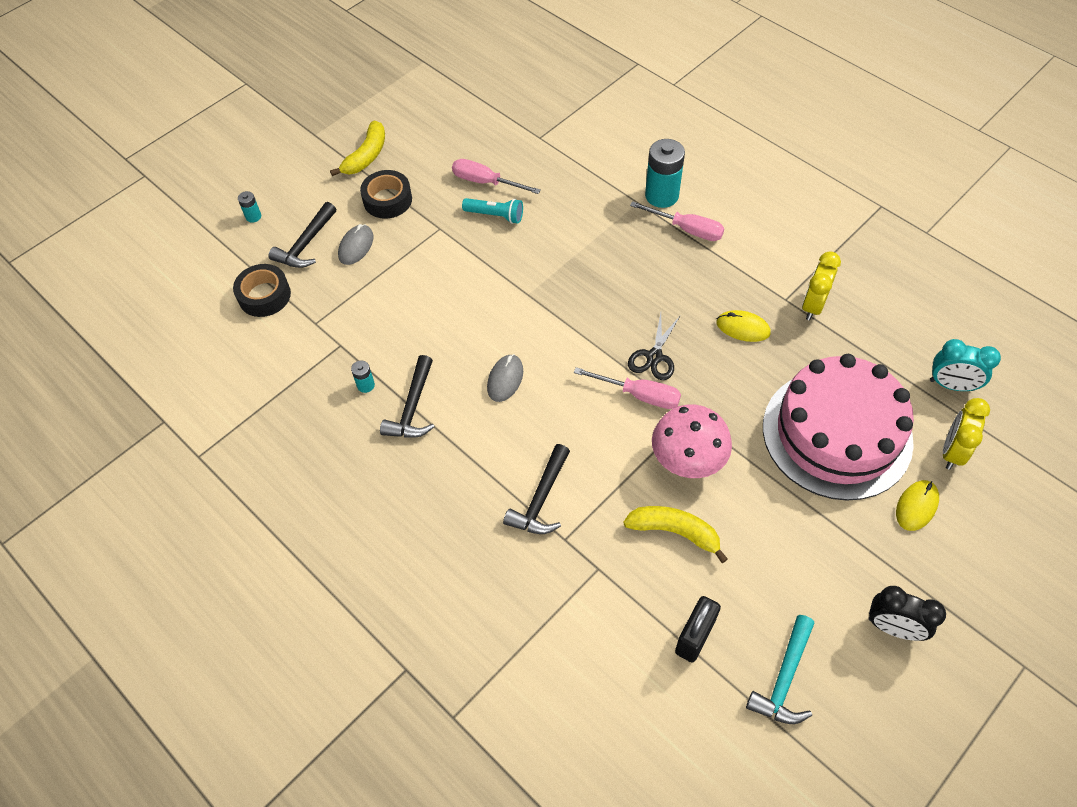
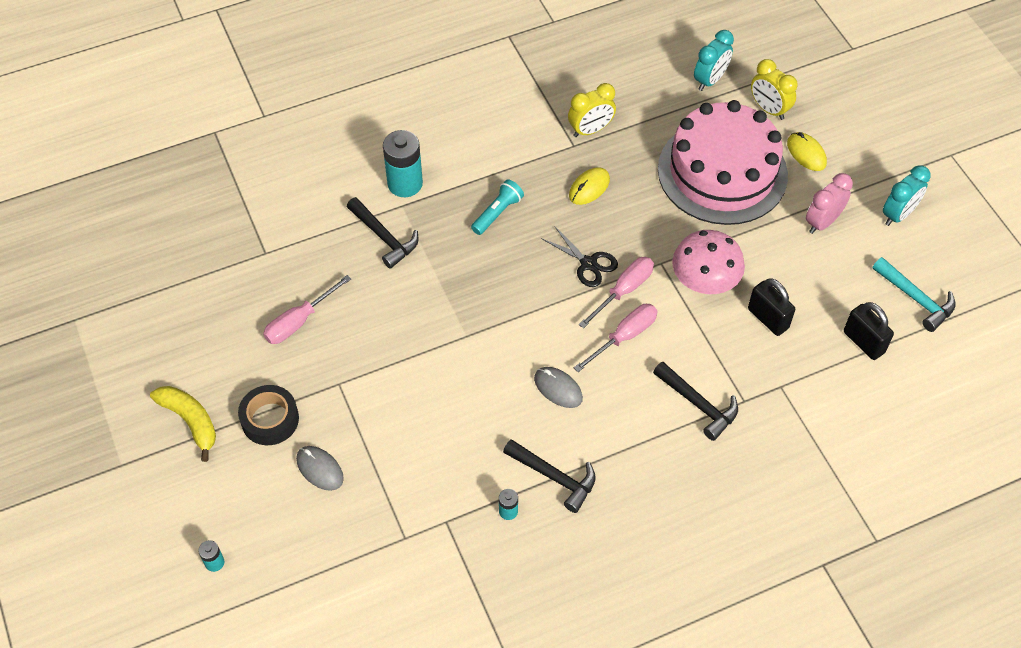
camera: 70 degrees left, 0 degrees up
(264, 296) = (340, 579): black tape -> none
(306, 244) = (288, 518): black hammer -> black hammer (384, 237)
(495, 215) = (350, 328): turquoise flashlight -> turquoise flashlight (497, 213)
(674, 532) = (768, 318): yellow banana -> black padlock
(686, 229) = (457, 181): pink screwdriver -> pink screwdriver (624, 337)
(813, 306) = (590, 130): yellow clock -> yellow clock turned 75 degrees counterclockwise
(831, 549) = (822, 222): none -> pink clock
(893, 628) = (898, 214): black clock -> turquoise clock

